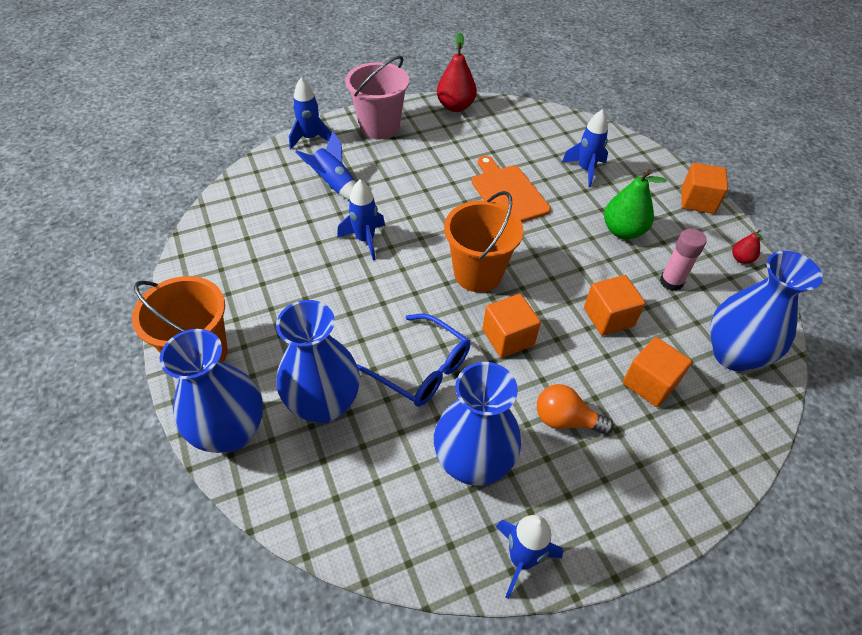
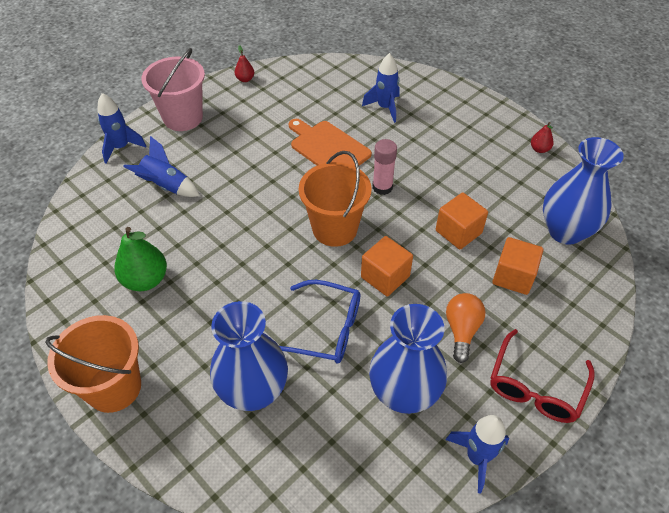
camera: 20 degrees left, 0 degrees up
(230, 432) = (180, 448): blue vase -> none
(365, 240) = (220, 229): blue rocket -> none
(455, 106) = (245, 79): red pear -> red pear, size x0.52
(565, 420) = (462, 330): orange light bulb -> orange light bulb turned 105 degrees clockwise
(622, 509) = (536, 386): none -> red glasses
(623, 231) = (438, 153): green pear -> green pear (145, 280)
(671, 282) = (494, 185): pink glue stick -> pink glue stick (382, 187)
(697, 201) = (486, 109): orange cube -> none

